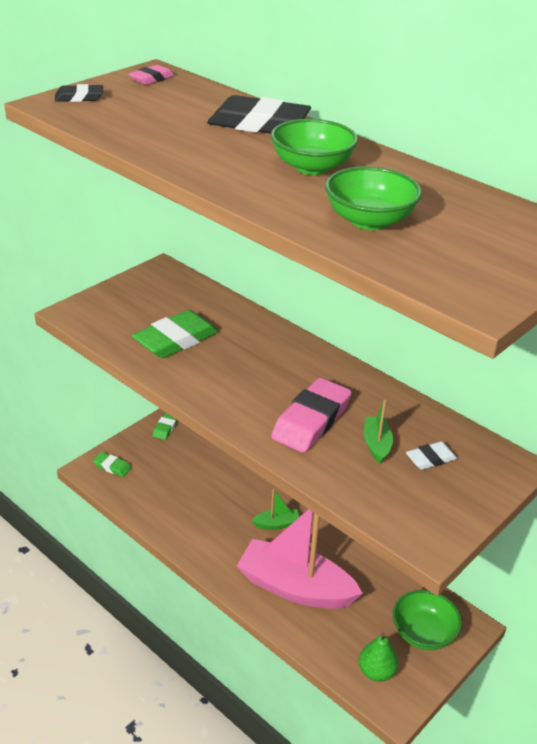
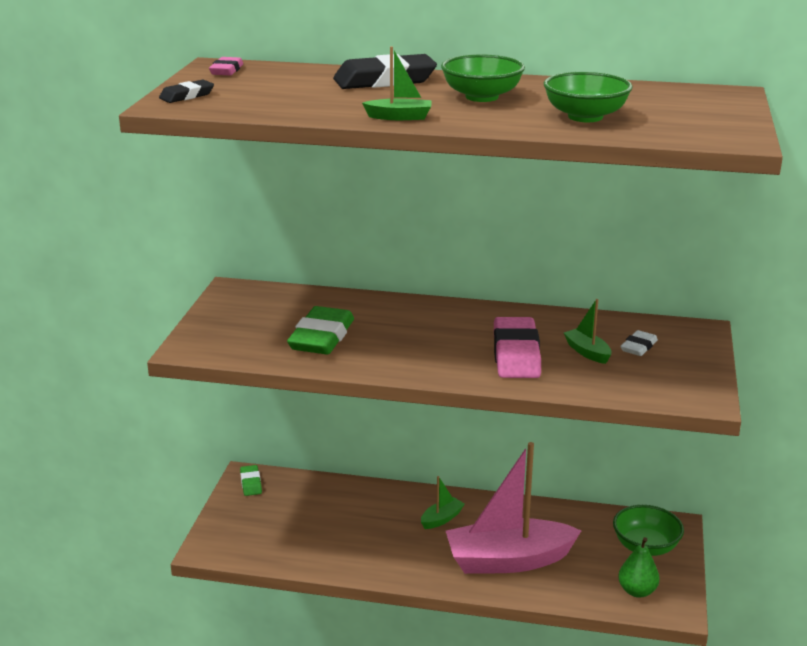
camera: 30 degrees left, 10 degrees down
(112, 467) = (230, 537): green eraser -> none
(203, 169) = (399, 117): none -> green boat

